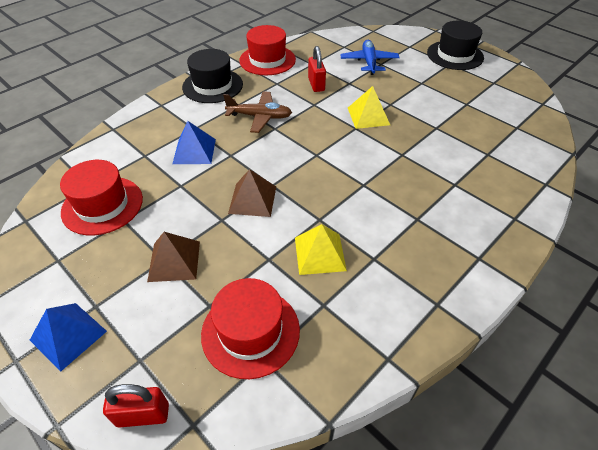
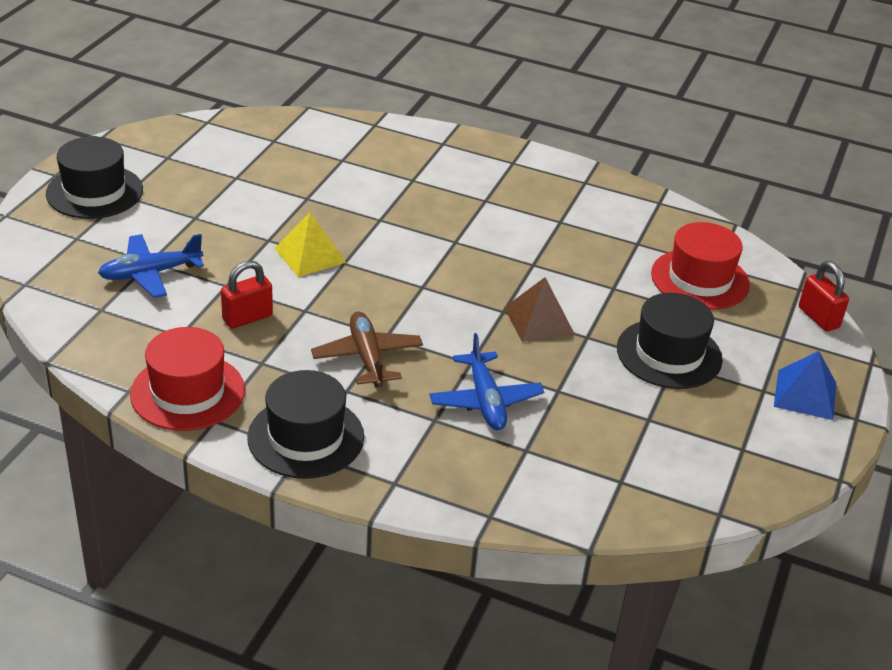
camera: 115 degrees left, 10 degrees down
(102, 205) = (642, 449): red hat -> none
(174, 261) = (669, 354): brown pyramid -> black hat
(194, 151) = (485, 400): blue pyramid -> blue plane
(320, 254) = (580, 255): yellow pyramid -> none

